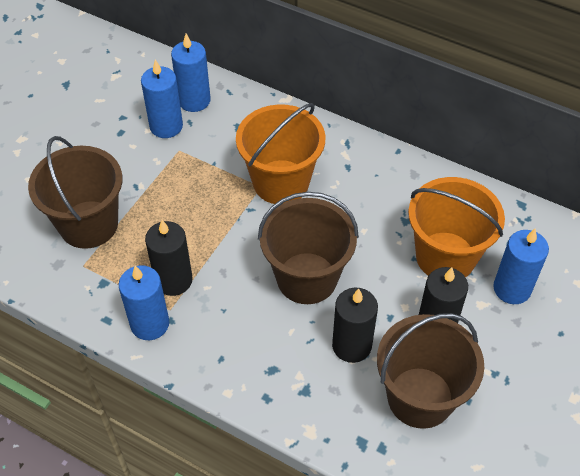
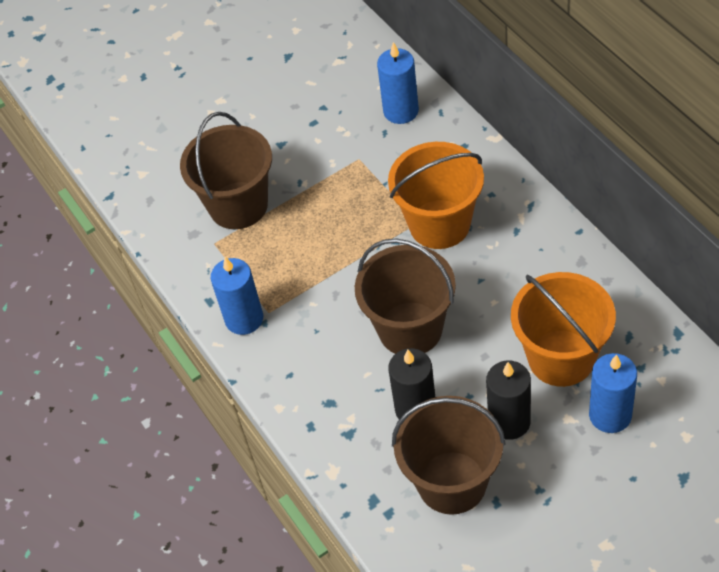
camera: 35 degrees right, 0 degrees up
(166, 126) = (359, 130): blue candle -> none
(173, 280) = (286, 286): black candle -> none

